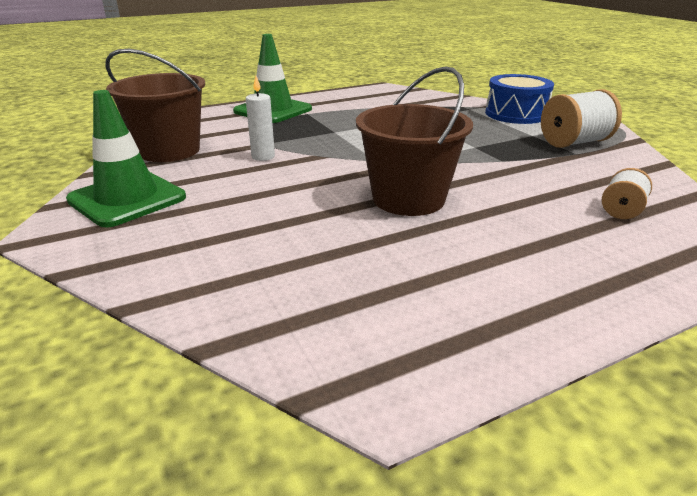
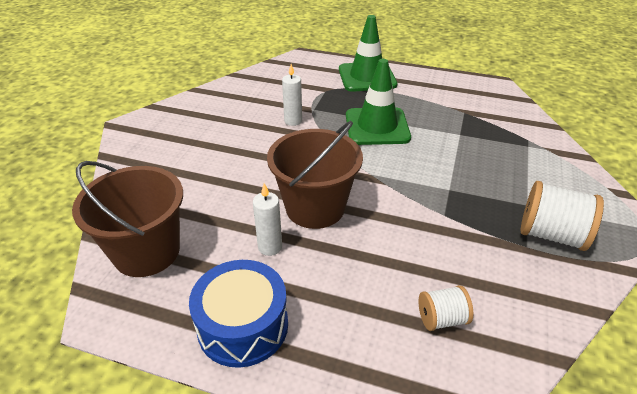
camera: 45 degrees right, 10 degrees up
(127, 199) = (185, 119): green traffic cone -> green traffic cone (377, 126)
(169, 150) = (254, 89): brown bucket -> brown bucket (147, 252)
(429, 240) = (270, 247): none -> white candle
(515, 114) = (562, 173): blue drum -> blue drum (243, 326)

